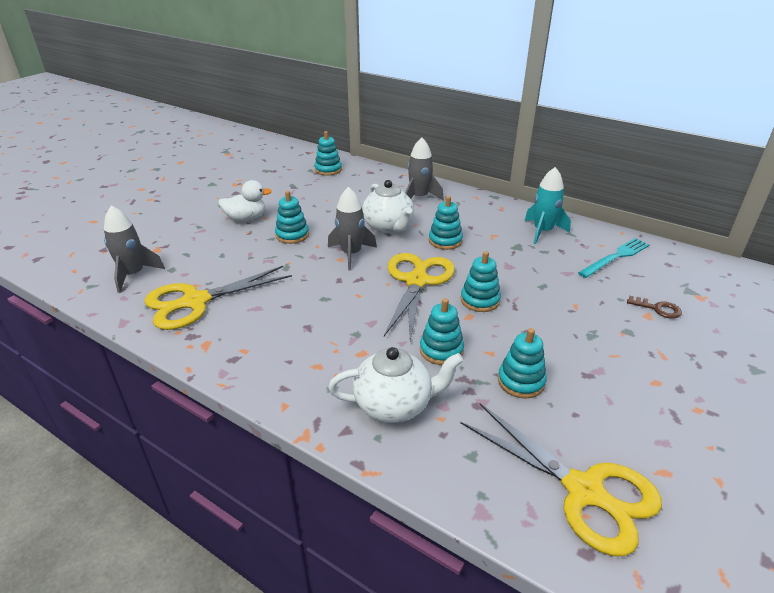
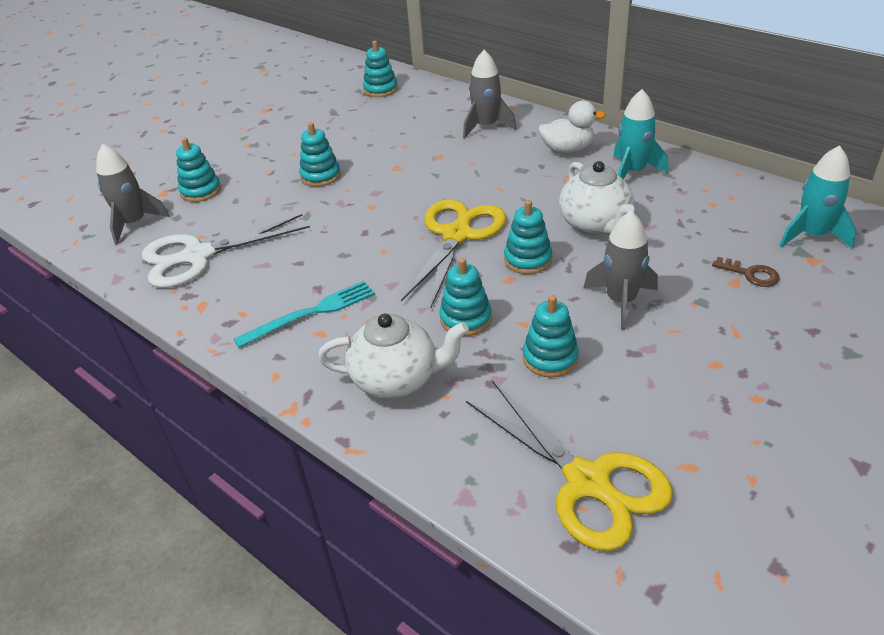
camera: 10 degrees right, 5 degrees up
(195, 302) = (197, 256): yellow scissors -> white scissors
(246, 219) = (270, 155): white duck -> white duck (567, 150)
(351, 254) = (386, 200): grey rocket -> grey rocket (621, 301)
(389, 227) = (439, 166): white teapot -> white teapot (595, 225)
(445, 241) = (504, 184): turquoise stacking toy -> turquoise stacking toy (201, 191)
(615, 257) = (718, 206): turquoise fork -> turquoise fork (311, 313)
(693, 278) = (812, 235): none -> turquoise rocket

